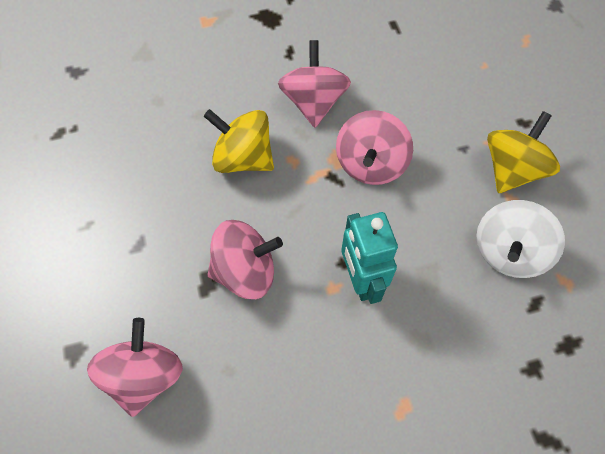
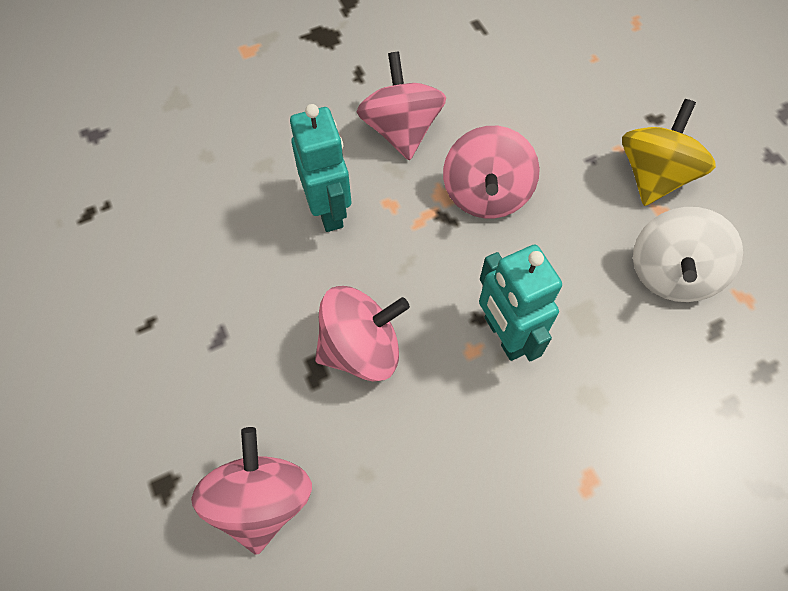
camera: 10 degrees left, 0 degrees up
(243, 158) = (329, 210): yellow spinning top -> turquoise robot

